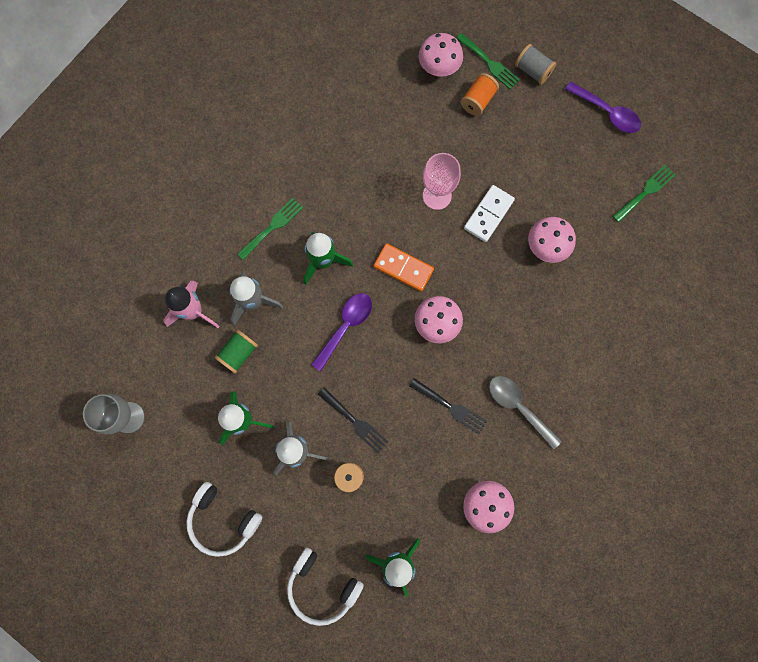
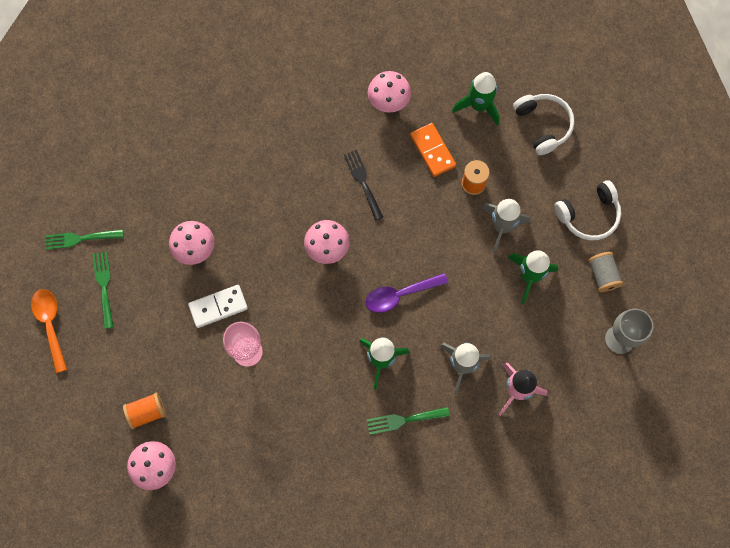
camera: 145 degrees left, 5 degrees down
(223, 520) = (588, 215): white headphones -> white headphones turned 90 degrees clockwise
(239, 353) = (500, 331): green spool -> none
(355, 422) = (443, 219): black fork -> none
(403, 268) = (320, 310): orange domino -> orange domino (433, 151)
(489, 63) = (108, 441): green fork -> green fork (104, 286)
(518, 407) = (312, 149): grey spoon -> none
(532, 71) = (78, 407): grey spool -> grey spool (602, 275)
(606, 112) = (50, 325): purple spoon -> orange spoon

